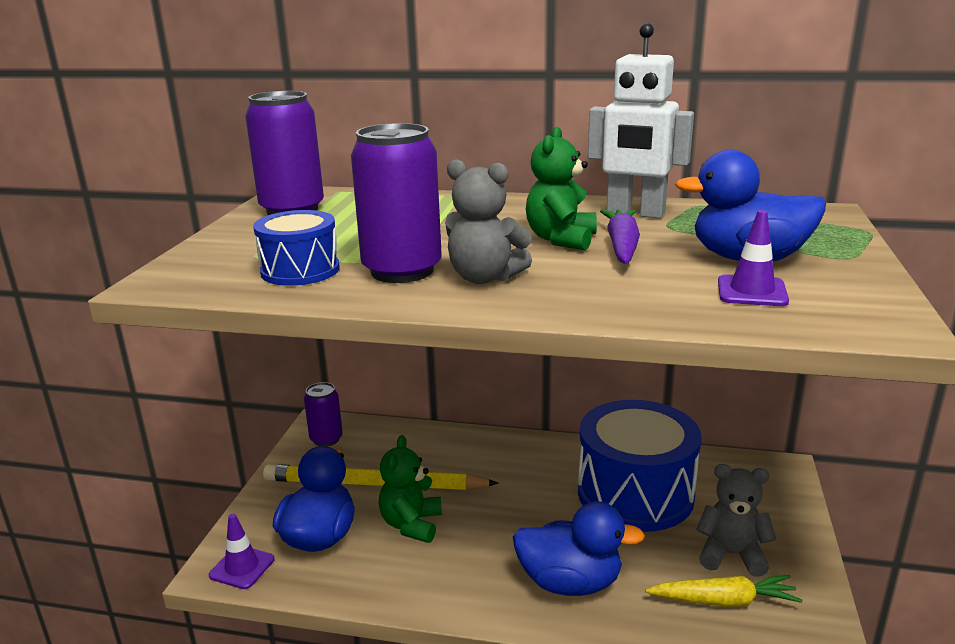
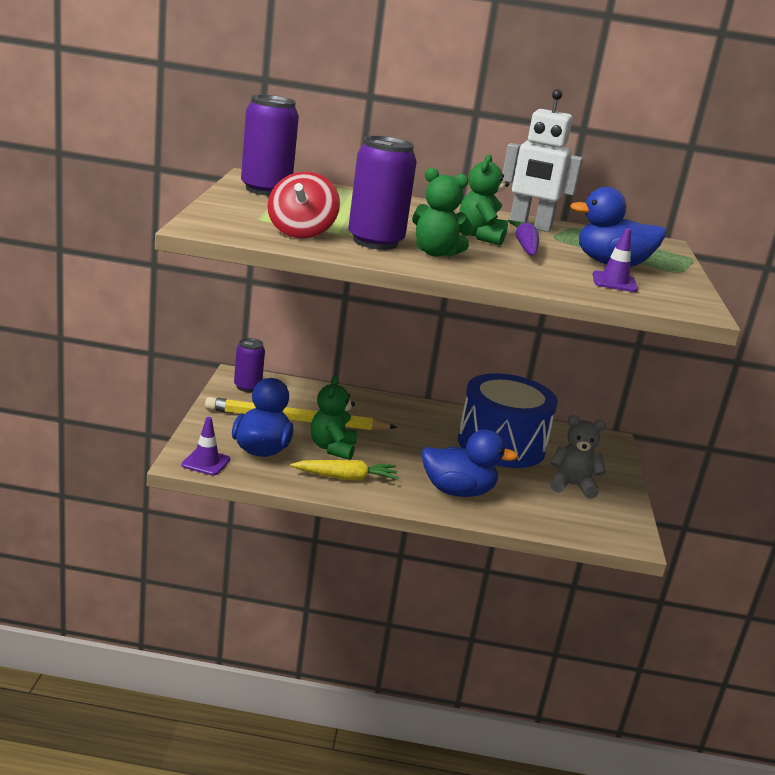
camera: 10 degrees left, 0 degrees up
(300, 270) = (301, 232): blue drum -> red spinning top
(484, 278) = (435, 253): grey teddy bear -> green teddy bear
(724, 601) = (566, 509): yellow carrot -> yellow carrot (346, 478)

